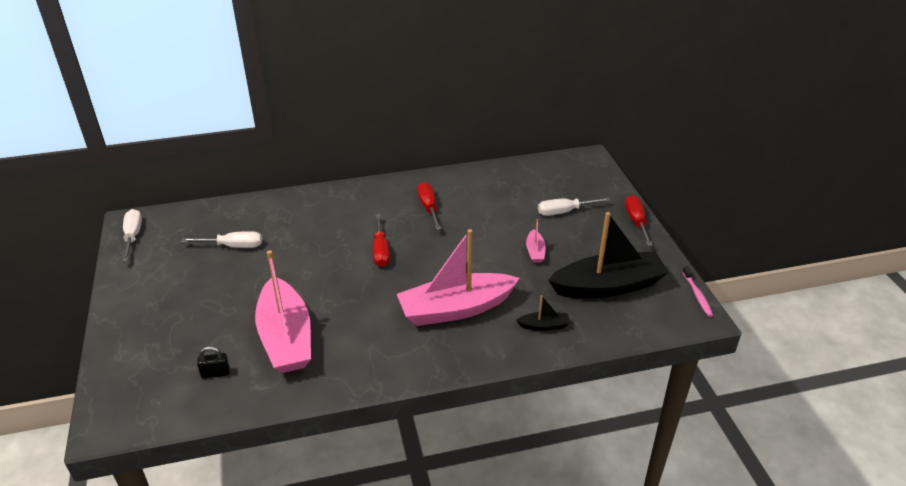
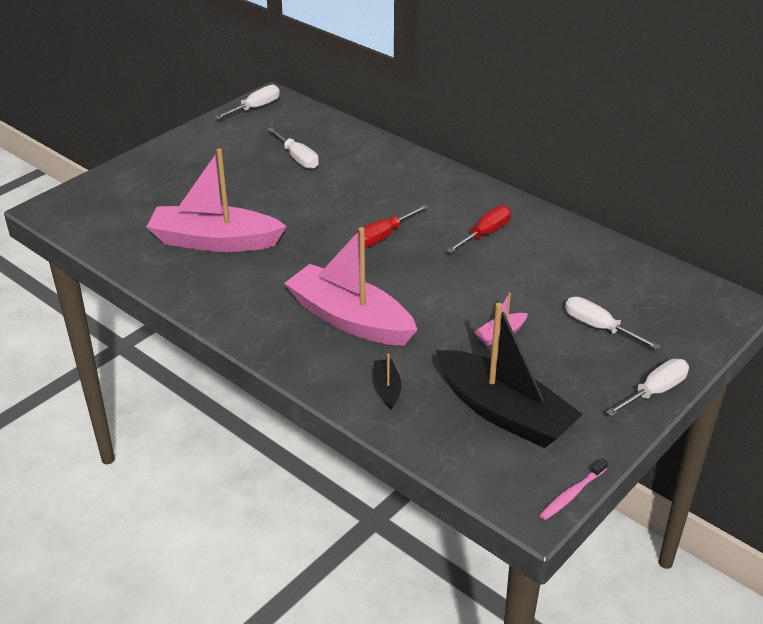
camera: 55 degrees right, 0 degrees up
(215, 373) = (141, 228): black padlock -> none
(286, 337) = (214, 241): pink boat -> pink boat turned 60 degrees clockwise
(544, 326) = (387, 389): black boat -> black boat turned 150 degrees counterclockwise
(636, 222) = (654, 392): red screwdriver -> white screwdriver

